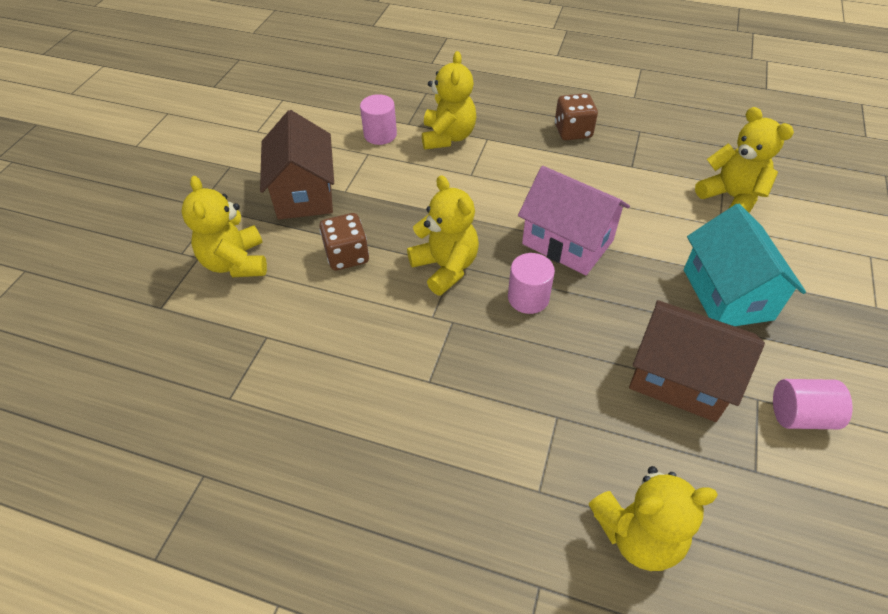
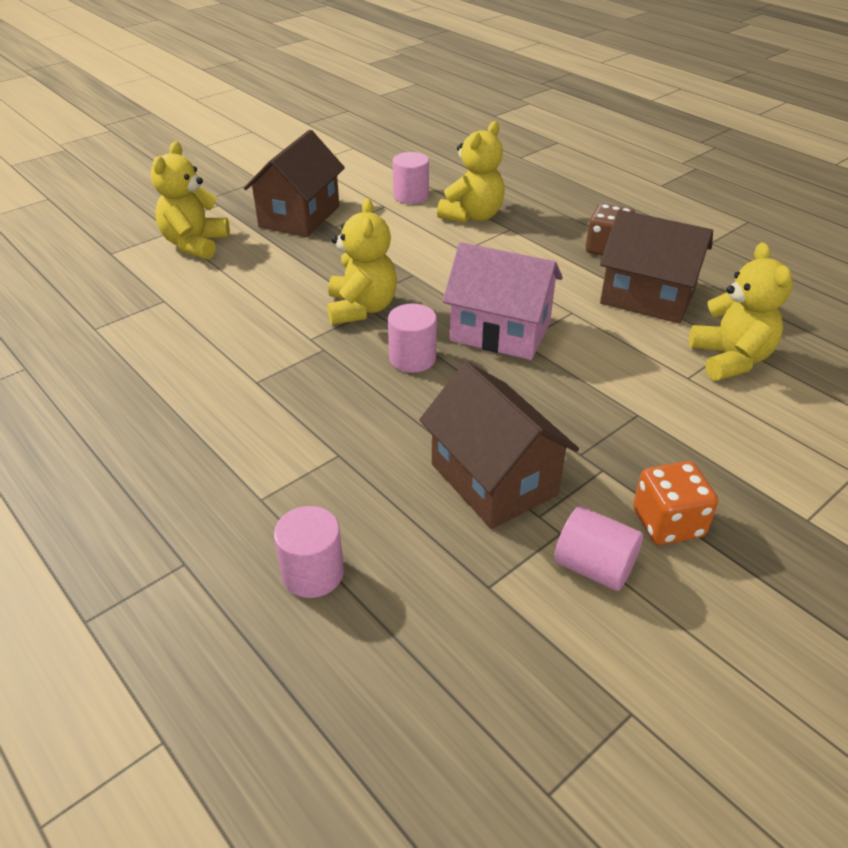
camera: 30 degrees right, 10 degrees down
(347, 255) = (286, 270): brown dice -> none
(567, 242) = (500, 332): pink house -> pink house turned 45 degrees counterclockwise
(636, 165) = (647, 297): none -> brown house
(638, 534) = (313, 573): yellow teddy bear -> pink cylinder
(727, 294) = (628, 435): turquoise house -> none
(809, 354) = (667, 523): none -> orange dice

